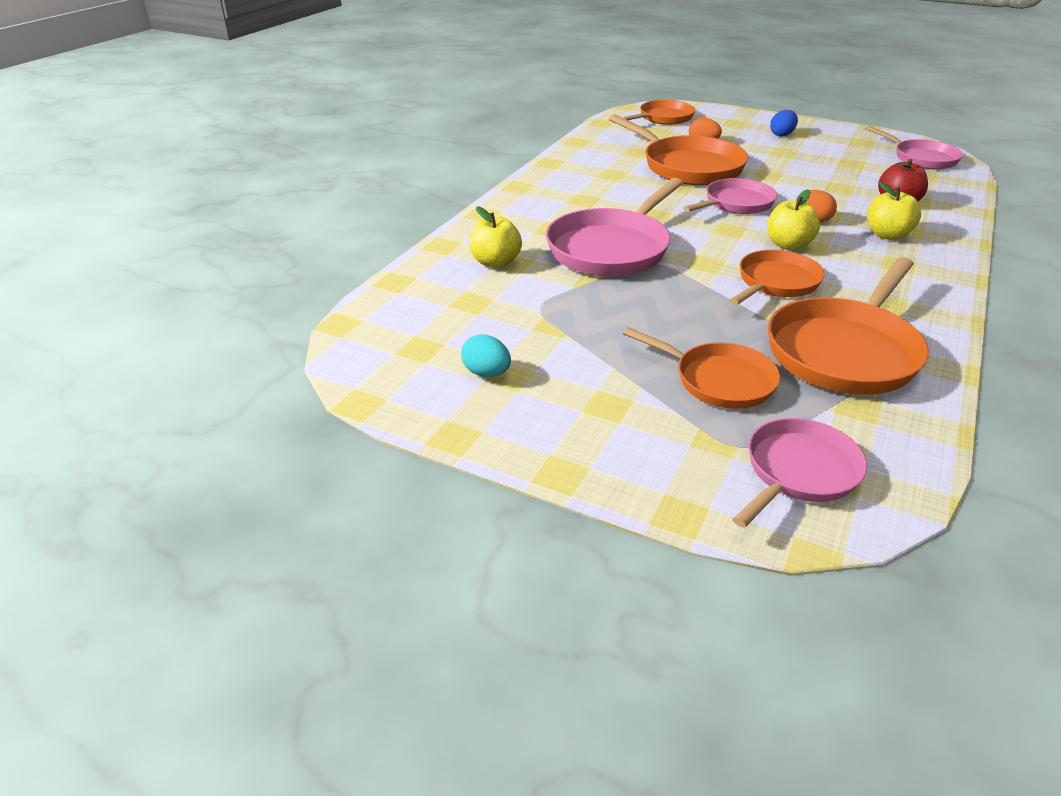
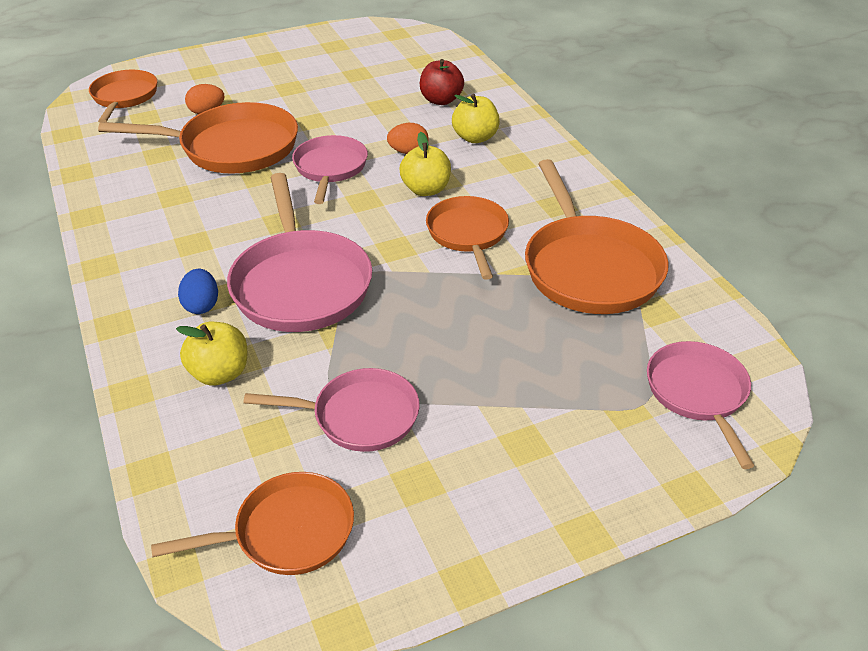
camera: 50 degrees left, 5 degrees up
(486, 373) = (397, 496): turquoise egg -> none
(718, 380) = (557, 357): orange pan -> orange pan (286, 532)
(782, 135) = (261, 67): blue egg -> blue egg (202, 305)
(921, 158) = (398, 43): pink pan -> pink pan (359, 416)

